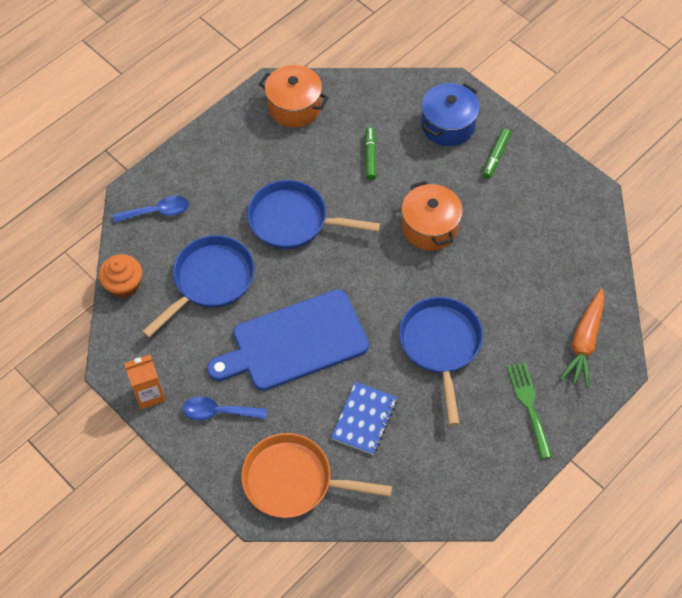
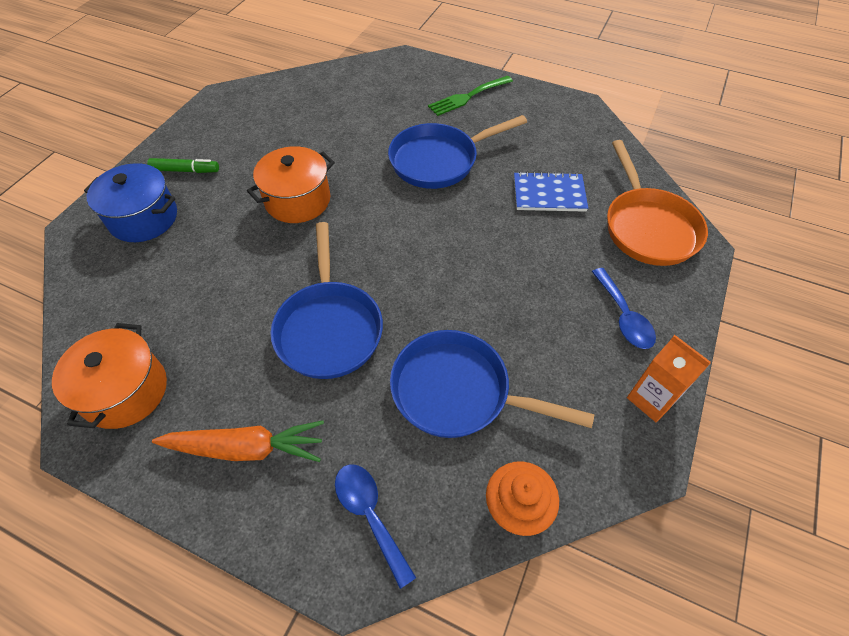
camera: 110 degrees left, 5 degrees down
(294, 342) = (497, 274): blue cutting board -> none
(370, 156) = (205, 278): green marker -> none
(584, 343) = (389, 78): orange carrot -> orange carrot (246, 448)

